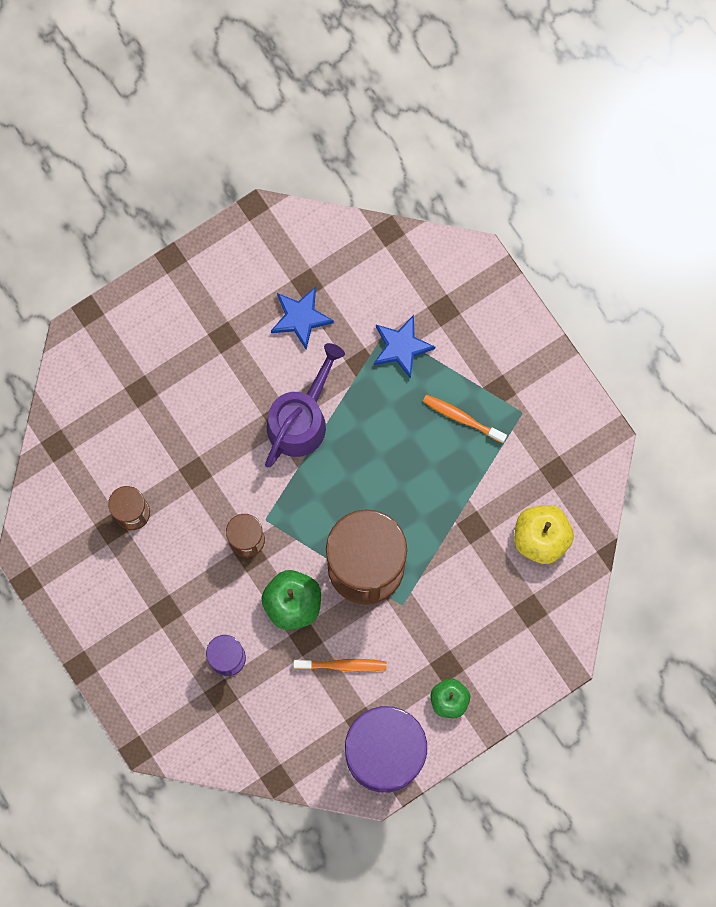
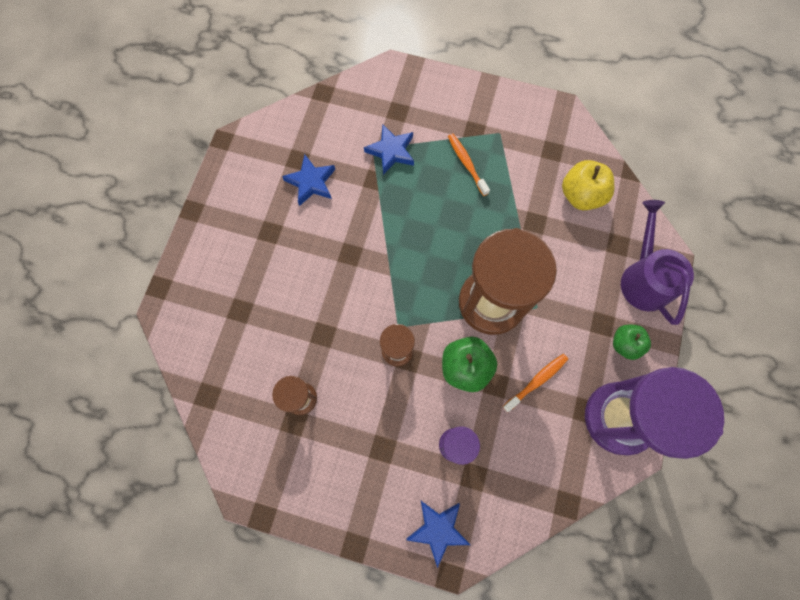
camera: 40 degrees left, 5 degrees down
(157, 710) = (438, 529): none -> blue star
(300, 420) = (365, 244): purple watering can -> purple watering can (644, 279)
(462, 418) = (466, 163): orange toothbrush -> orange toothbrush turned 75 degrees clockwise

